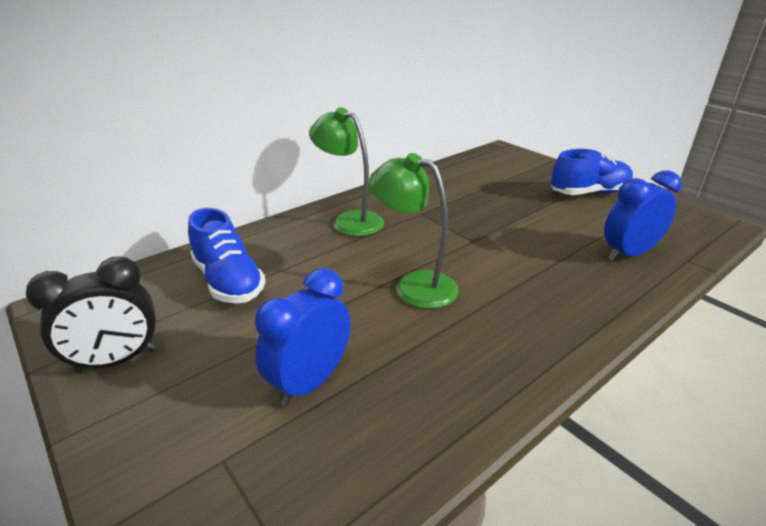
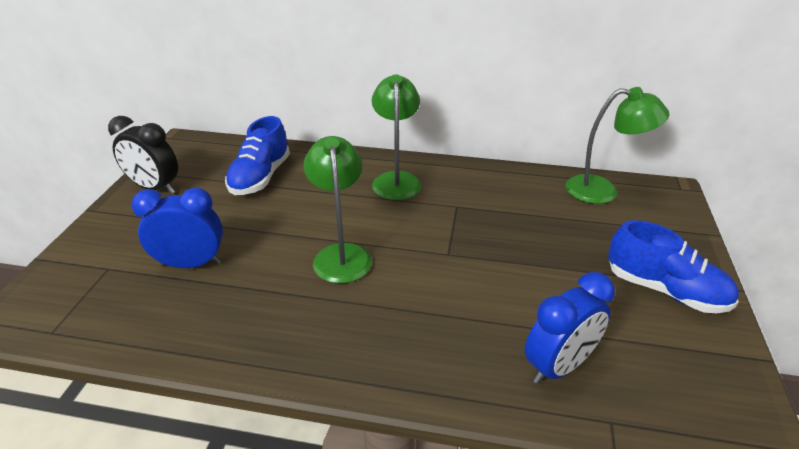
camera: 50 degrees right, 5 degrees up
(475, 165) = (602, 191): none -> green lamp
(628, 254) = (558, 366): blue clock -> blue clock turned 120 degrees clockwise

